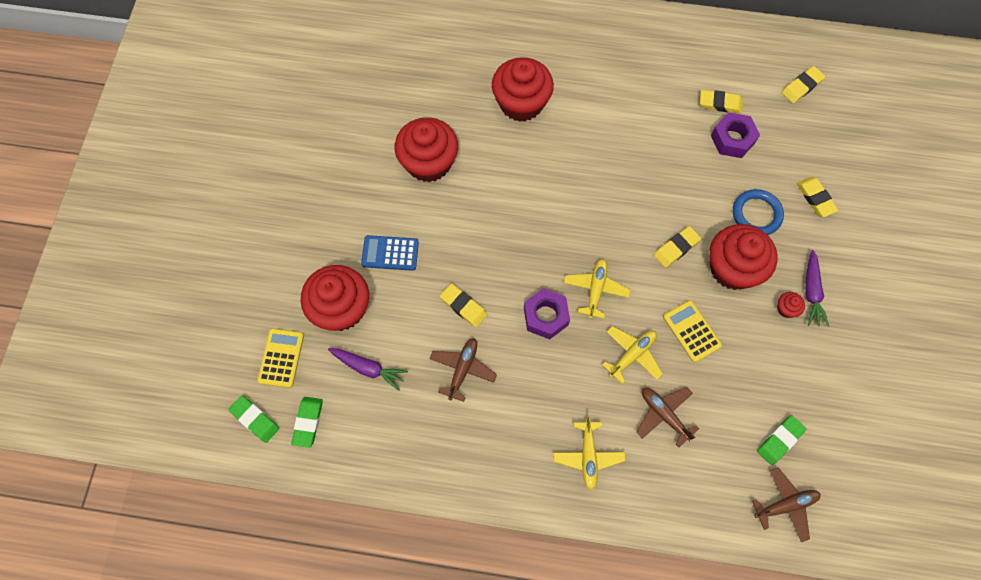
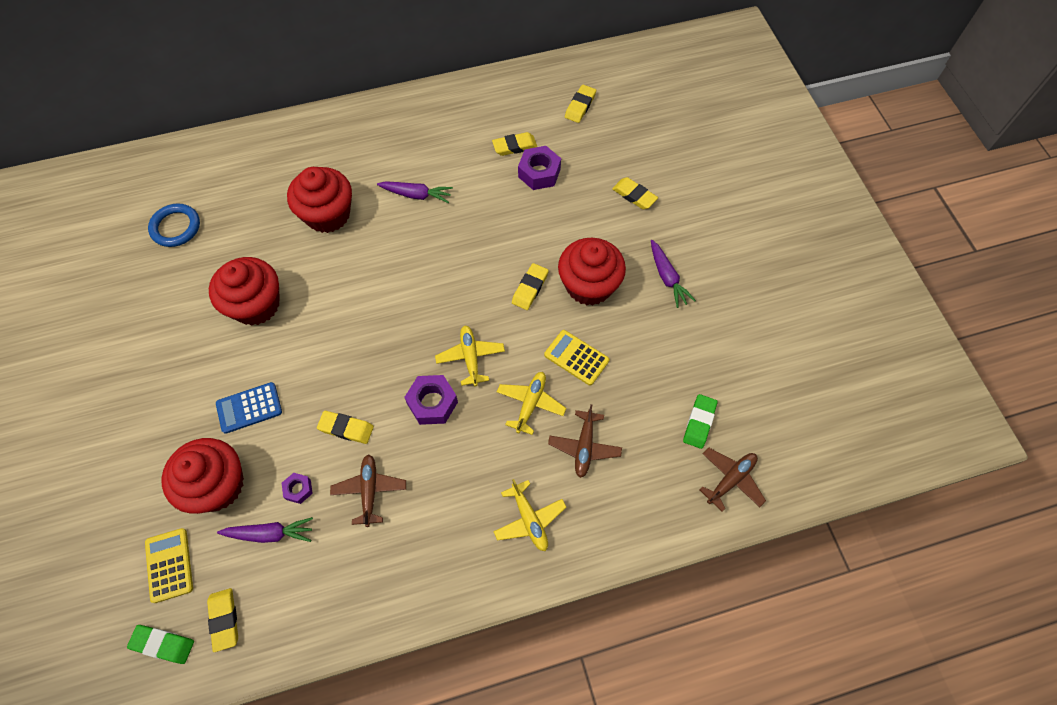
camera: 25 degrees left, 5 degrees down
(308, 422) = (224, 619): green eraser -> yellow eraser
(404, 341) = (298, 489): none -> purple nut
(608, 116) = (416, 195): none -> purple carrot
(664, 415) = (584, 446): brown plane -> brown plane turned 105 degrees counterclockwise
(756, 214) = (589, 229): blue ring -> blue ring (176, 227)
(786, 309) = (652, 301): red cupcake -> none

